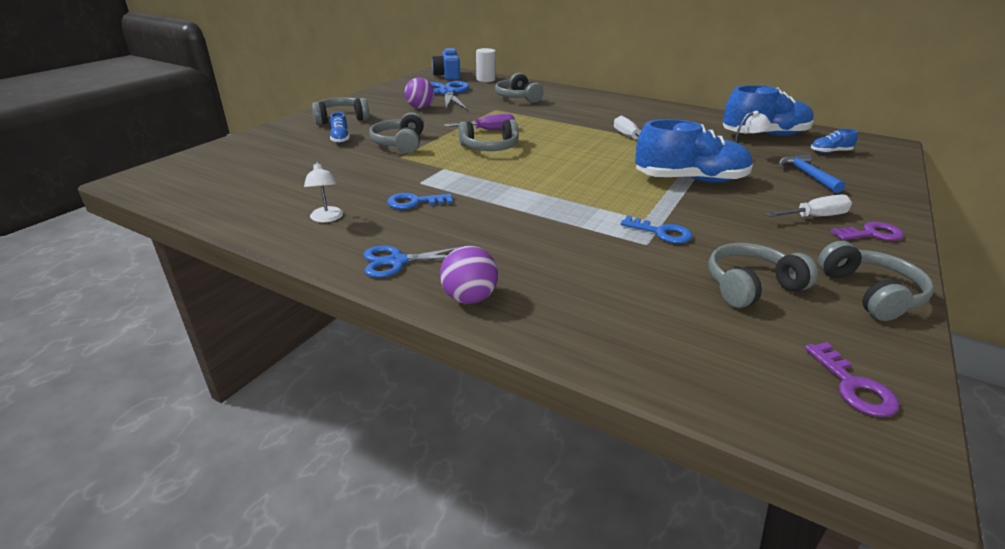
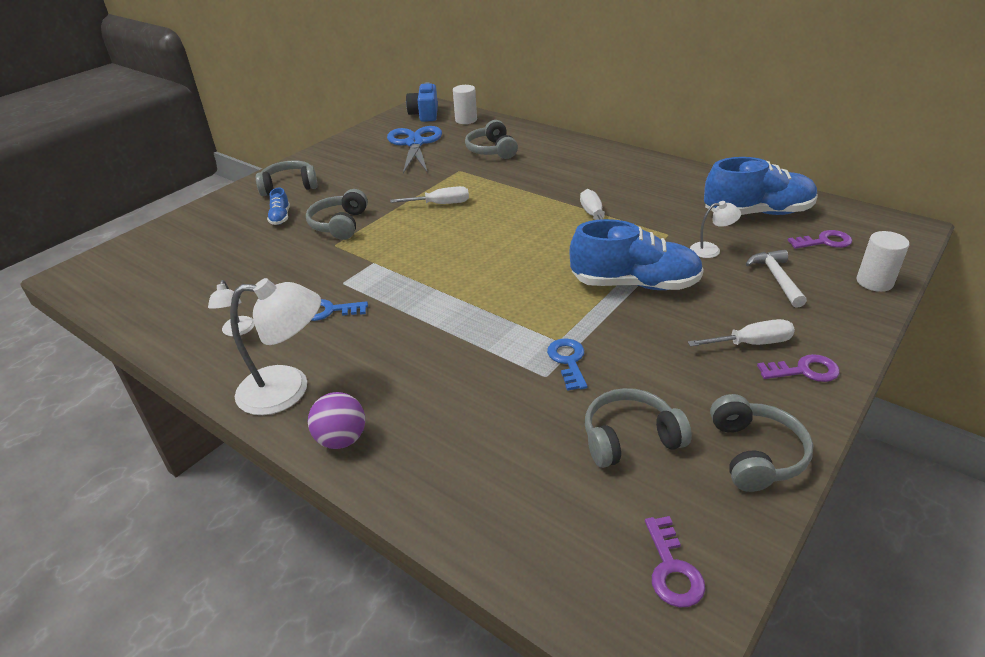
camera: 10 degrees right, 5 degrees up
(397, 261) = (288, 390): blue scissors -> white lamp
(420, 108) = (378, 168): purple ball -> none
(488, 130) = (440, 204): purple screwdriver -> white screwdriver
(490, 148) = (432, 232): grey headphones -> none
(661, 232) = (568, 361): blue key -> blue key turned 135 degrees counterclockwise
(807, 175) = (777, 278): blue hammer -> white hammer
(830, 152) = (824, 241): blue shoe -> purple key
(887, 176) = (874, 282): none -> white cylinder

